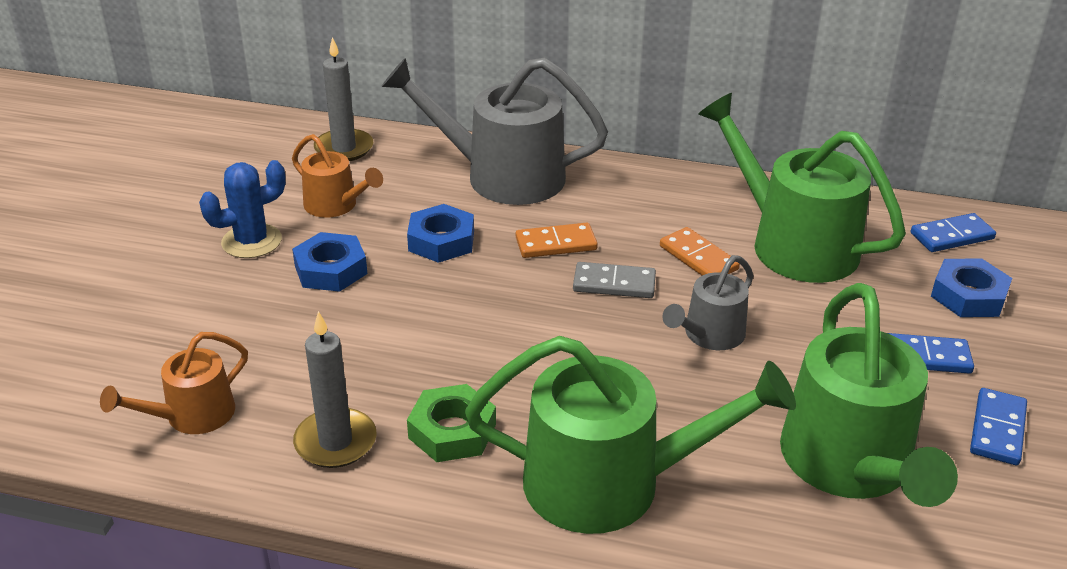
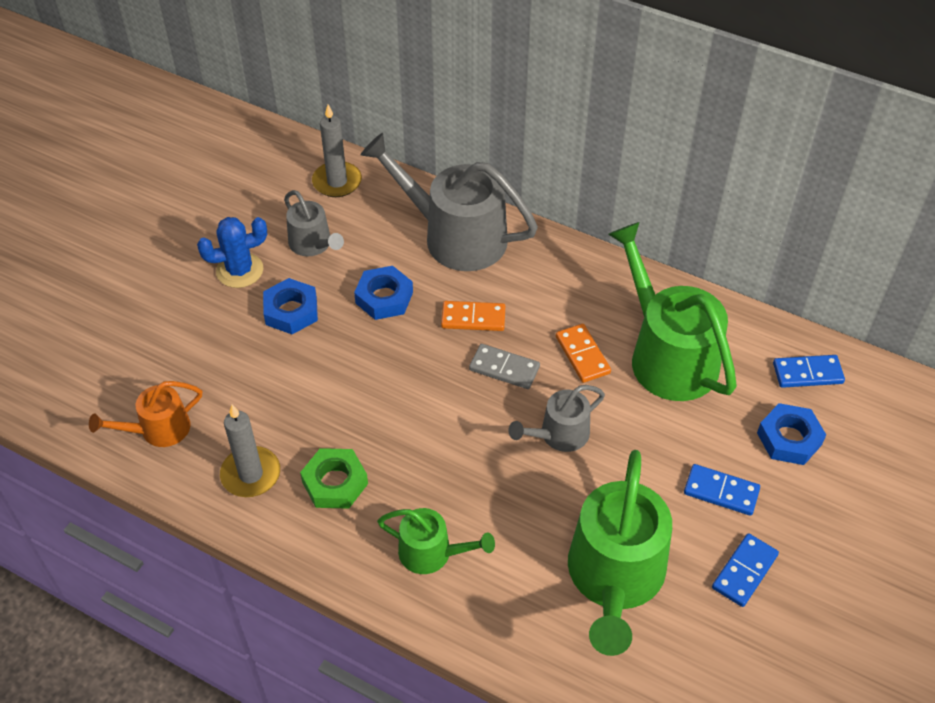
camera: 15 degrees right, 15 degrees up
(335, 205) = (313, 244): orange watering can -> grey watering can
(610, 483) = (431, 553): green watering can -> green watering can, size x0.53

